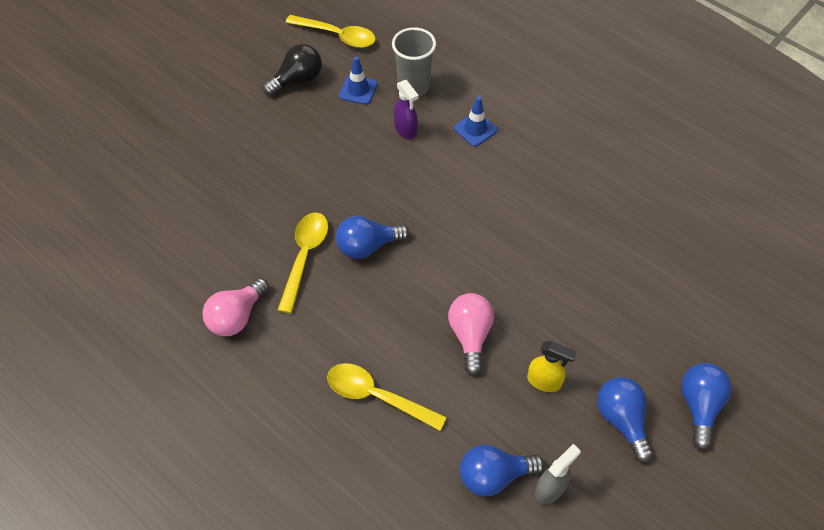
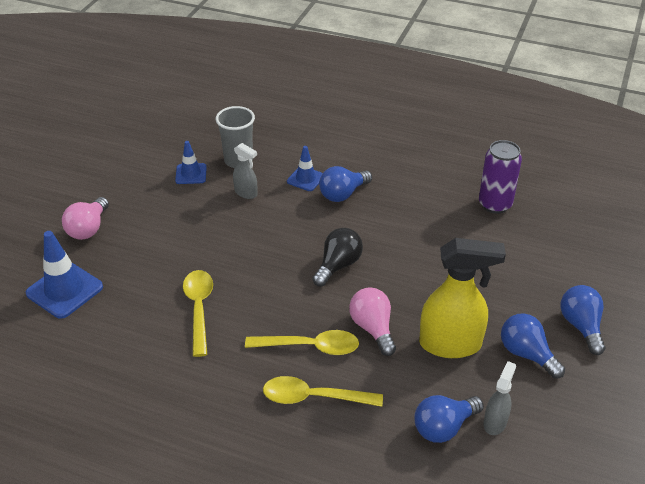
camera: 20 degrees left, 15 degrees down
(185, 195) = (64, 290): none -> blue traffic cone
(237, 316) = (156, 372): pink light bulb -> pink light bulb (88, 229)
(297, 80) = (132, 179): black light bulb -> black light bulb (338, 265)
(337, 36) = (154, 139): yellow spoon -> yellow spoon (310, 347)
(367, 246) = (252, 286): blue light bulb -> blue light bulb (343, 194)
(405, 130) = (246, 193): purple spray bottle -> grey spray bottle
(544, 381) = (451, 344): yellow spray bottle -> yellow spray bottle, size x1.97
(672, 221) = (495, 204): none -> purple can

